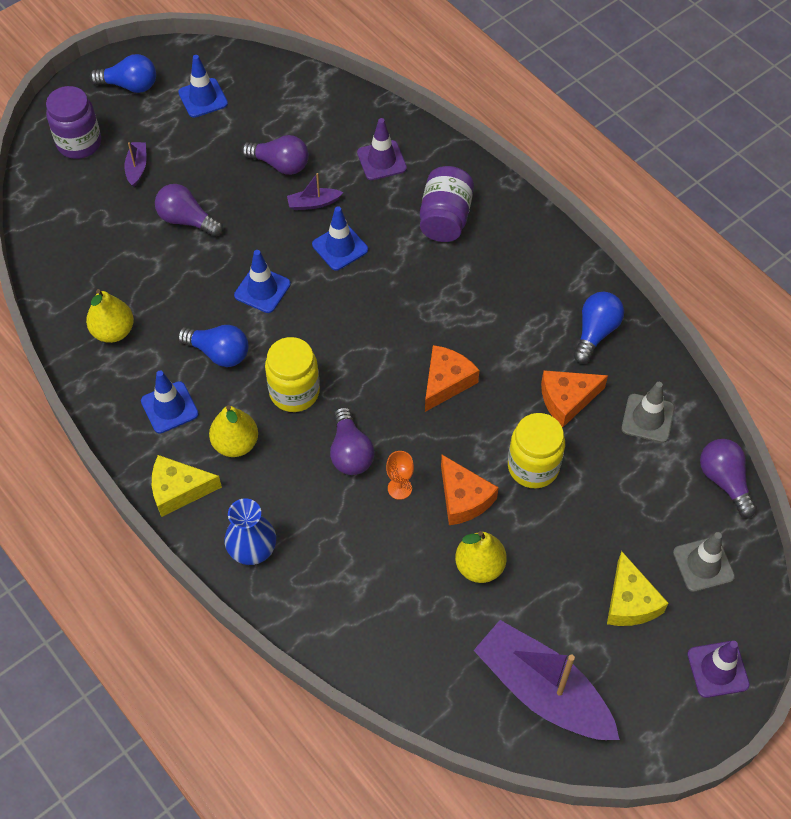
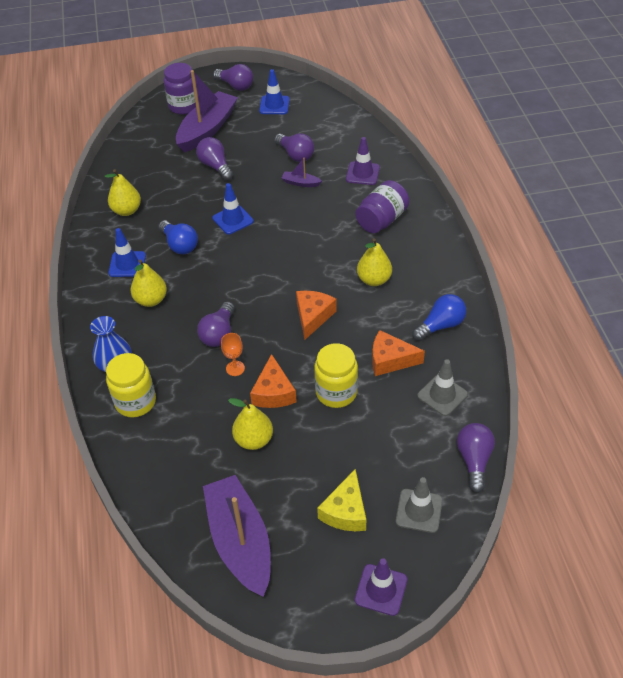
camera: 30 degrees right, 10 degrees down
(130, 85) = (236, 86): blue light bulb -> purple light bulb
(137, 168) = (207, 129): purple boat -> purple boat, size x2.38
(179, 490) = (97, 313): yellow cheese -> none
(294, 392) = (209, 284): yellow jar -> yellow jar (135, 402)
(340, 247) = (299, 213): blue traffic cone -> none
(446, 382) = (313, 316): orange cheese -> orange cheese turned 45 degrees counterclockwise
(486, 304) = (374, 280): none -> yellow pear

